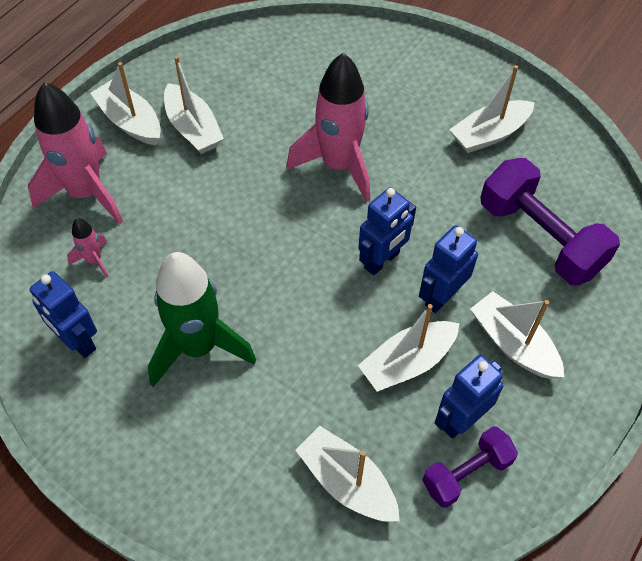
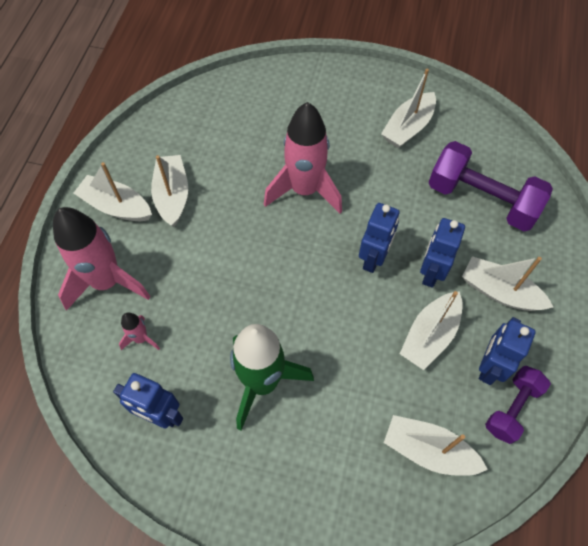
camera: 20 degrees left, 5 degrees up
(193, 128) = (172, 196): white boat -> white boat turned 135 degrees counterclockwise

